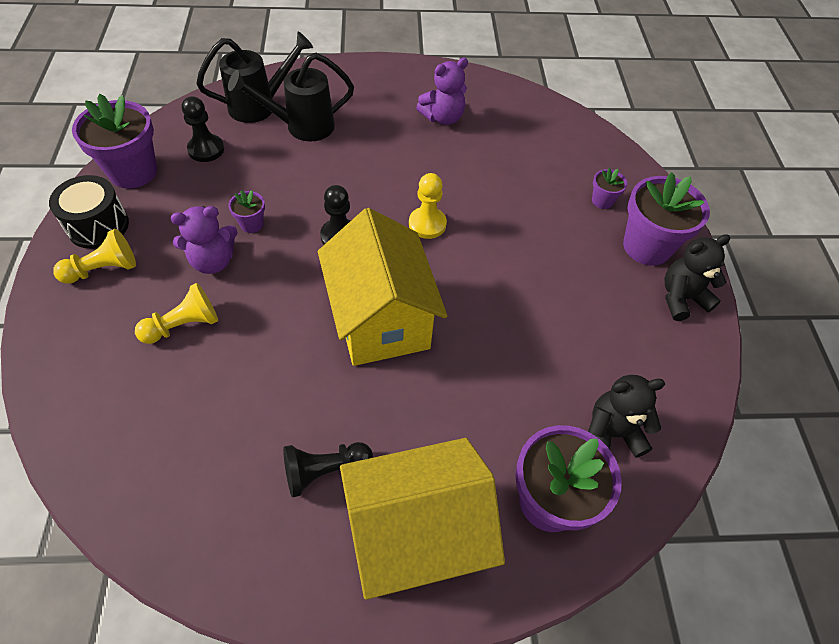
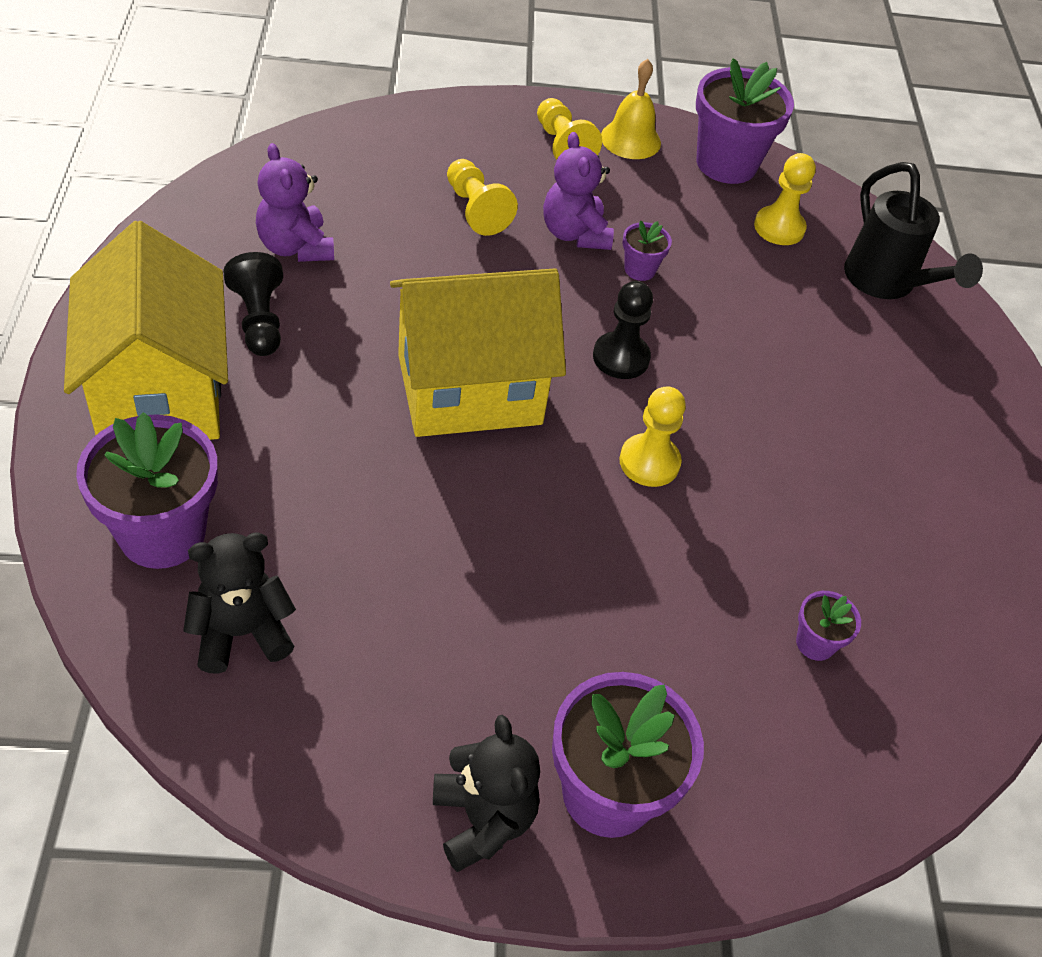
camera: 90 degrees right, 5 degrees down
(98, 226) = (630, 139): black drum -> yellow bell
(206, 149) = (779, 228): black pawn -> yellow pawn
(301, 126) = (847, 328): black watering can -> none
(443, 117) = (910, 516): purple teddy bear -> purple teddy bear (295, 247)
(602, 201) = (723, 741): purple flower pot -> purple flower pot (815, 643)
(612, 433) = (241, 632): black teddy bear -> black teddy bear turned 105 degrees counterclockwise

